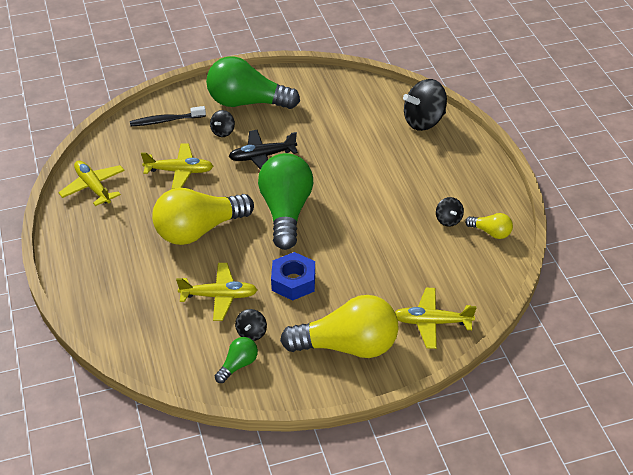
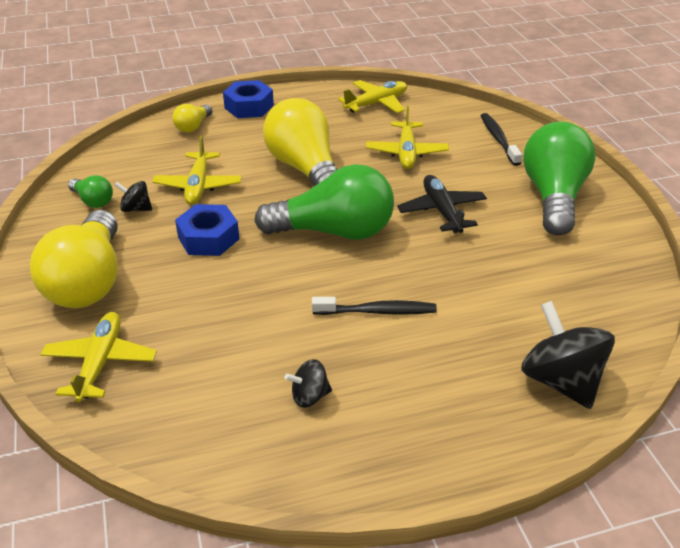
camera: 90 degrees right, 5 degrees down
(82, 274) = (249, 107): none -> blue nut
(223, 132) = (486, 180): black spinning top -> none
(372, 191) = (377, 311): none -> black toothbrush
(491, 232) = (275, 451): yellow light bulb -> yellow light bulb (193, 126)

